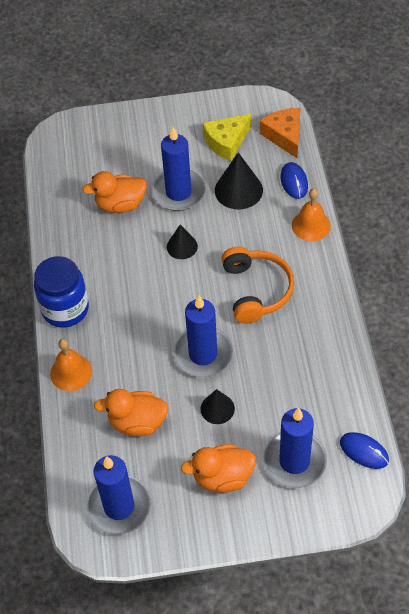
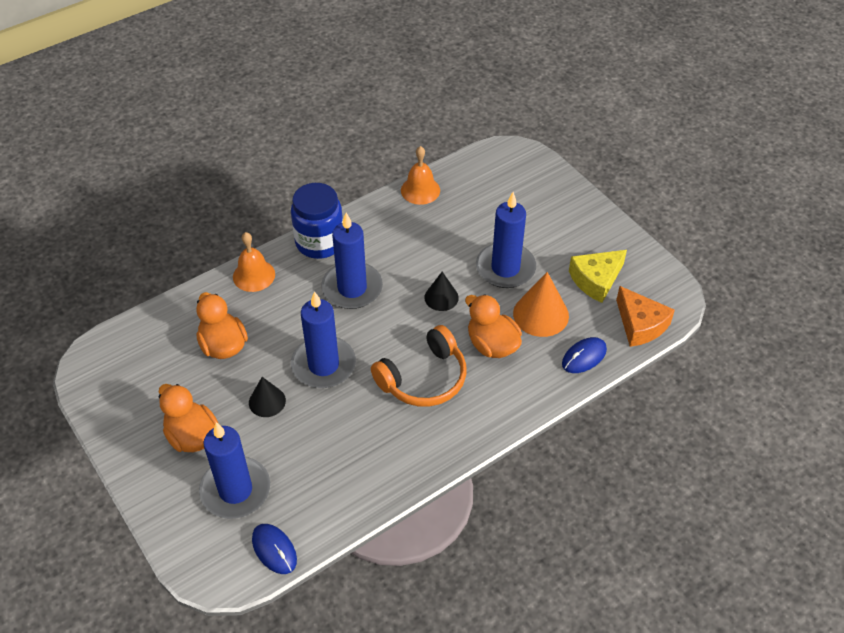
camera: 60 degrees right, 5 degrees down
(119, 506) = (129, 368): blue candle -> blue candle (352, 288)
(120, 204) = (461, 231): orange duck -> orange duck (492, 345)
(226, 142) = (596, 280): yellow cheese -> yellow cheese turned 60 degrees counterclockwise
(238, 190) = (540, 314): black cone -> orange cone
(284, 136) = (640, 325): orange cheese -> orange cheese turned 105 degrees clockwise
(311, 225) = (536, 394): orange bell -> orange bell (420, 190)
(364, 451) = (274, 550): blue mouse -> blue mouse turned 45 degrees counterclockwise

